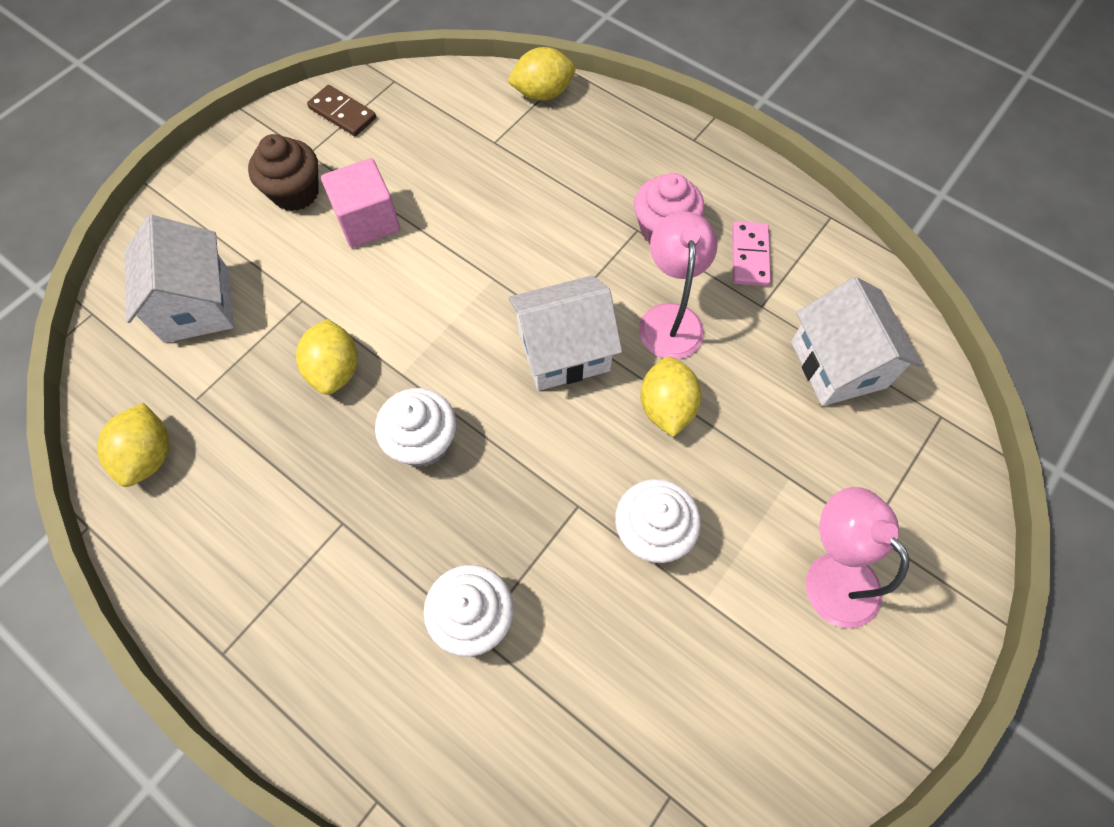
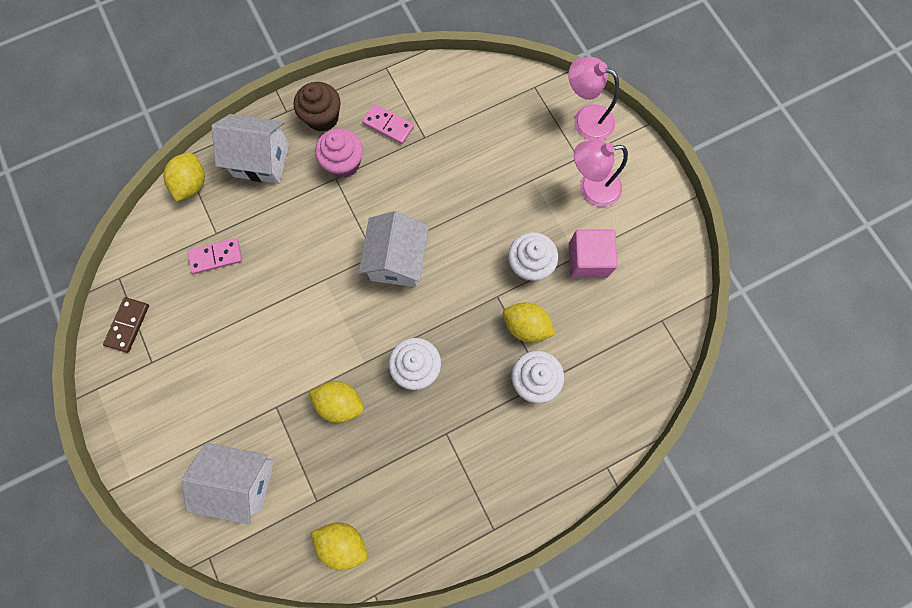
camera: 65 degrees left, 10 degrees up
(295, 192) = (182, 382): brown cupcake -> brown cupcake (322, 117)
(342, 113) = (128, 325): brown domino -> brown domino turned 45 degrees counterclockwise
(368, 221) = (235, 341): pink cube -> pink cube (587, 260)
(465, 155) = (216, 257): none -> pink domino
(666, 407) = (461, 221): yellow lemon -> yellow lemon (526, 326)
(670, 318) = (407, 190): pink lamp -> pink lamp (585, 119)
(838, 364) = (480, 118): white house -> white house (261, 160)

